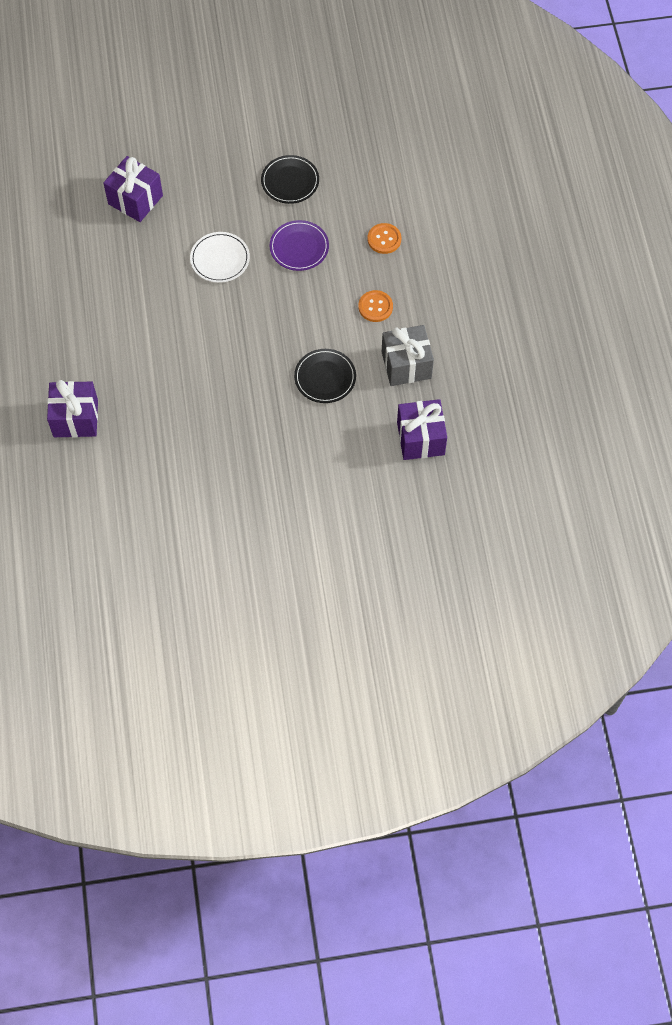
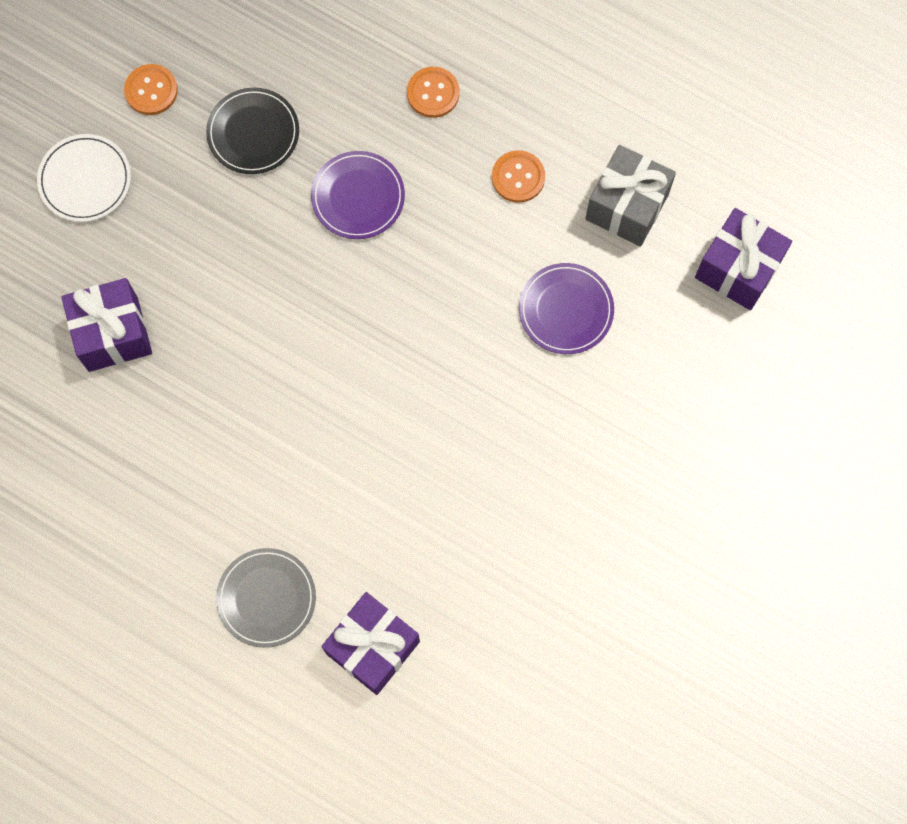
camera: 50 degrees left, 10 degrees up
(61, 356) = (266, 598): none -> grey plate
(220, 259) = (292, 300): white plate -> white plate (85, 180)
(271, 126) = (151, 90): none -> orange button
(325, 377) = (566, 310): black plate -> purple plate

